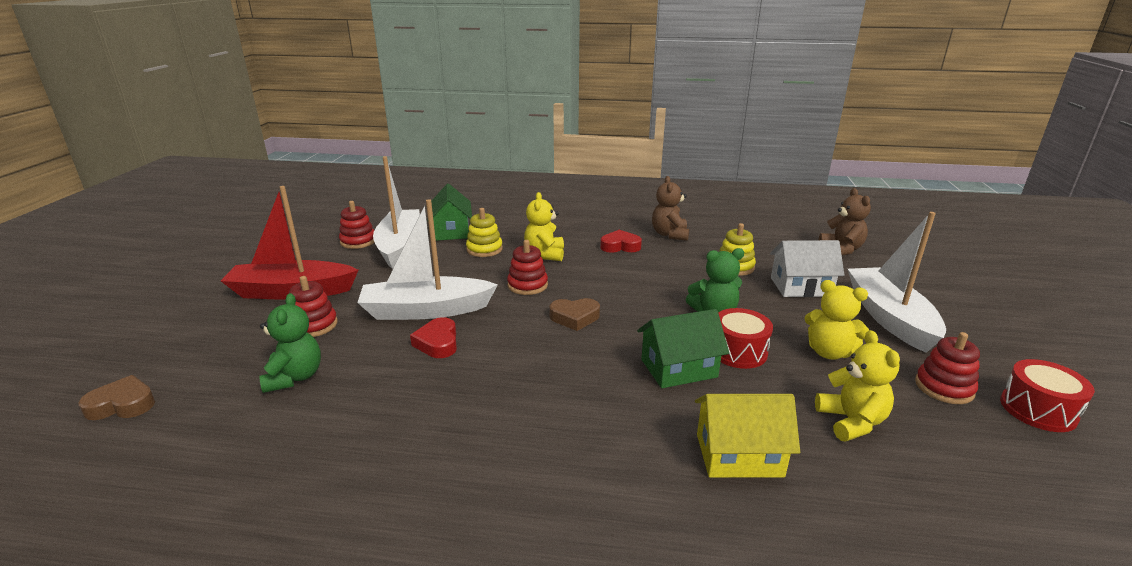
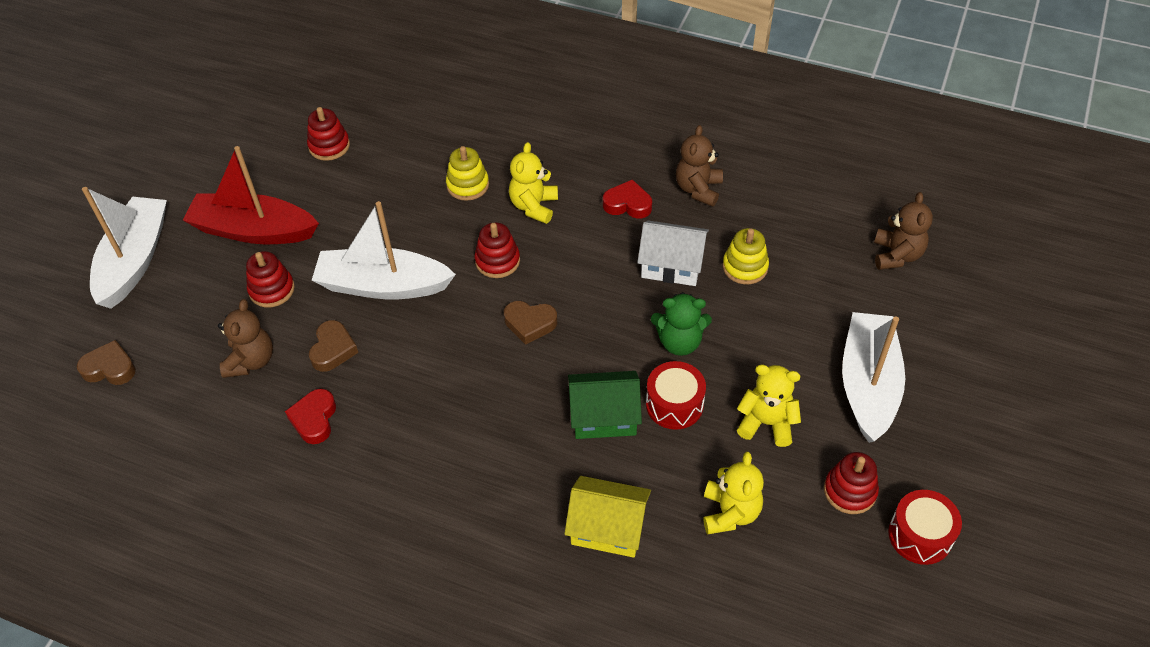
camera: 15 degrees right, 25 degrees up
(295, 377) = (251, 361): green teddy bear -> brown teddy bear
(385, 358) = (333, 349): none -> brown heart
(400, 246) = (374, 164): white boat -> white boat (134, 260)
(438, 343) = (385, 337): red heart -> red heart (314, 419)
(451, 231) = (438, 141): green house -> none
(801, 287) = (801, 316): white house -> white house (671, 265)
(829, 352) = (766, 423): yellow teddy bear -> yellow teddy bear turned 150 degrees clockwise

